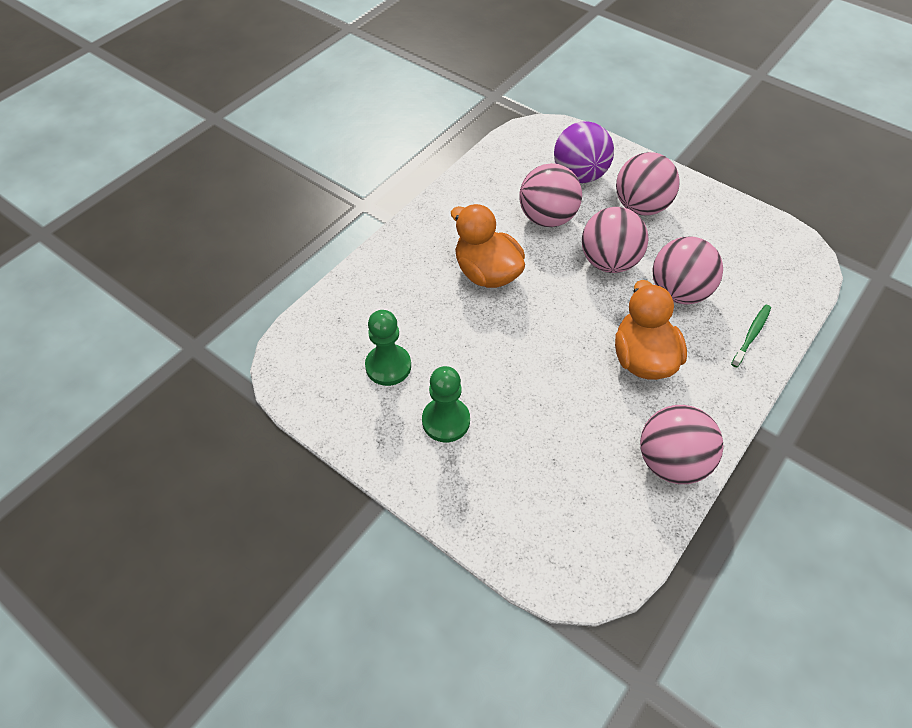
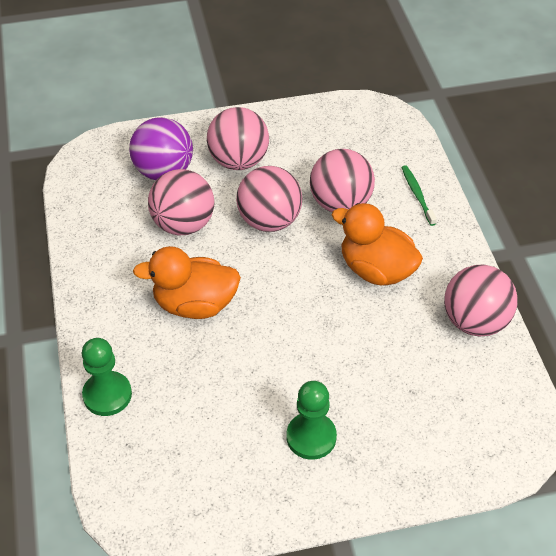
camera: 50 degrees left, 5 degrees down
(388, 366) = (217, 441): green pawn -> green pawn (107, 395)

